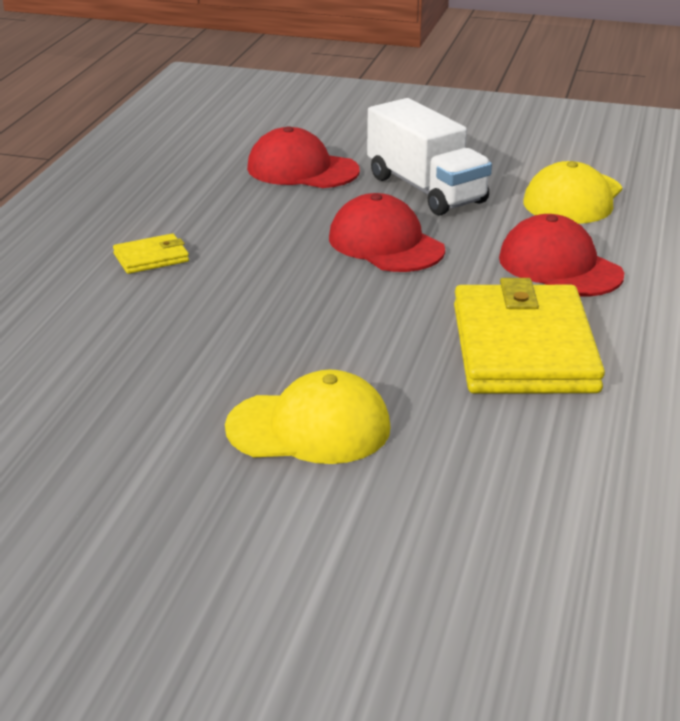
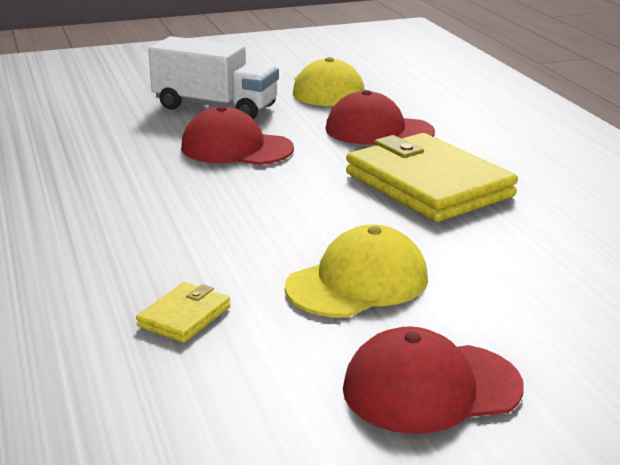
camera: 35 degrees left, 5 degrees down
(151, 258) = (50, 208): yellow wallet -> yellow wallet (184, 316)
(302, 169) = (96, 116): red cap -> red cap (431, 388)

